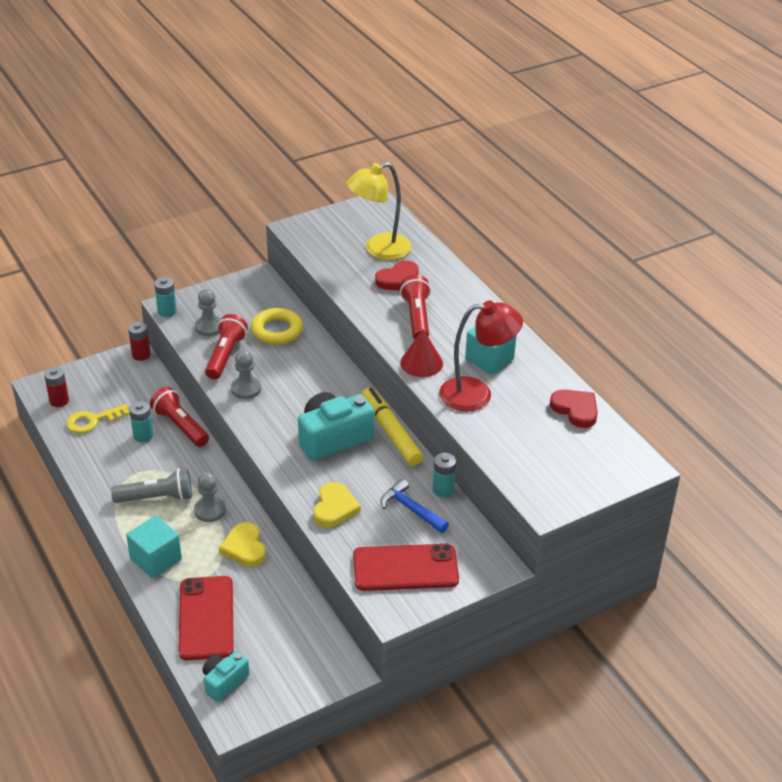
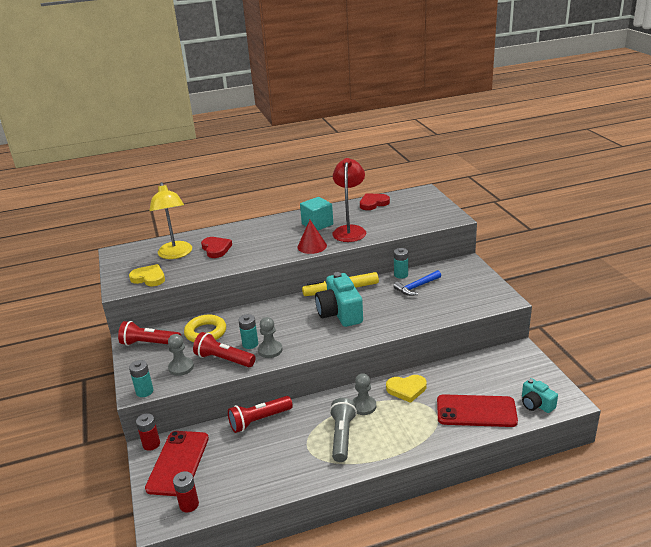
camera: 75 degrees left, 10 degrees down
(92, 420) = (229, 478): yellow key -> none
(143, 436) = (262, 444): turquoise battery -> turquoise battery (250, 344)
(156, 559) = (412, 438): turquoise cube -> none
(334, 508) = (411, 316): yellow heart -> yellow heart (149, 278)
(405, 568) = (469, 292): red phone -> red phone (178, 463)
(417, 317) = (263, 245): red flashlight -> red flashlight (149, 343)

